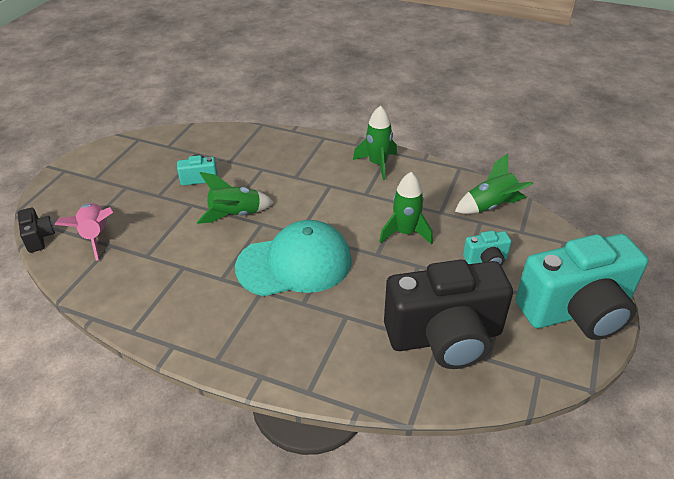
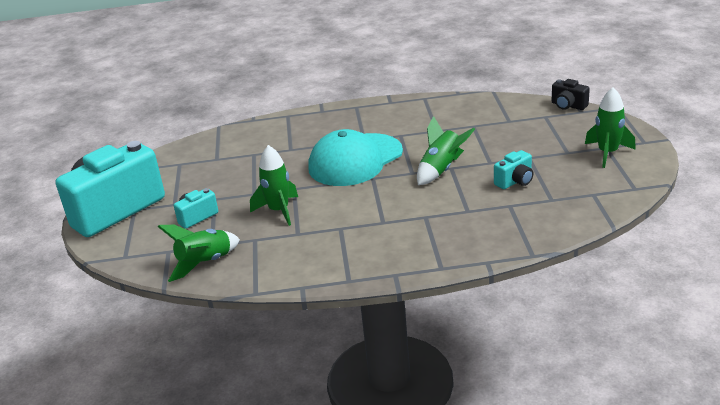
camera: 155 degrees right, 10 degrees down
(95, 236) = (530, 120): pink rocket -> none
(377, 164) = (351, 261): green rocket -> green rocket (607, 153)
(445, 337) = (213, 163): black camera -> none

